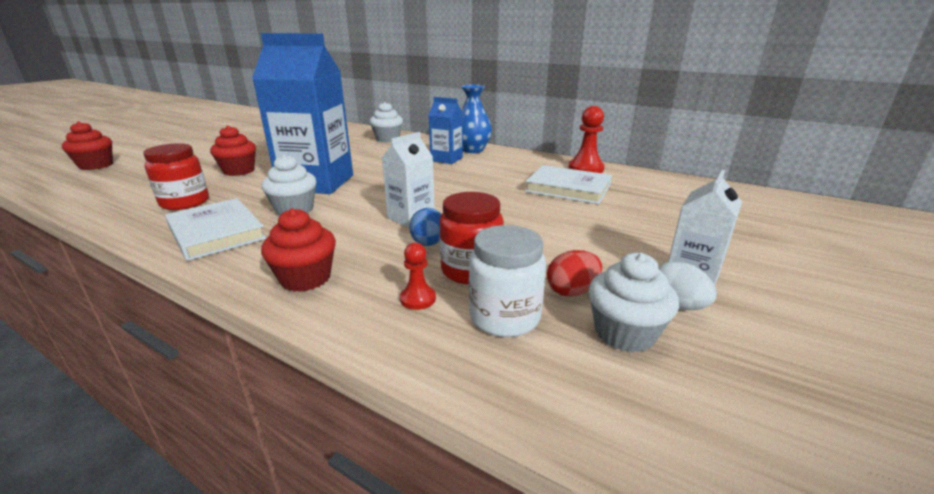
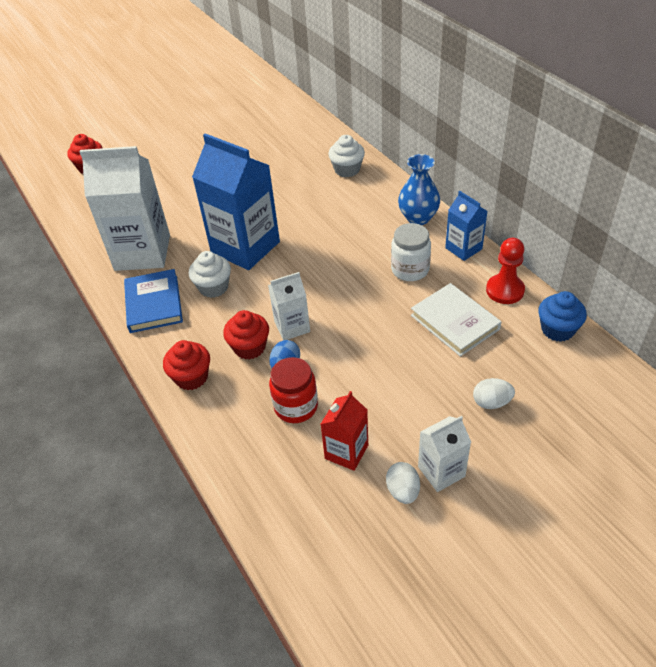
camera: 30 degrees right, 20 degrees up
(185, 202) = (142, 252): red jar -> white carton
(216, 233) = (154, 304): white book -> blue book
(239, 171) = (192, 207): red cupcake -> red cupcake (249, 347)
(418, 299) = (247, 422): red pawn -> none
(446, 159) = (379, 232): blue carton -> blue carton (463, 248)
(504, 317) = (287, 458): white jar -> white jar (410, 270)
(572, 291) = (346, 452): red egg -> red carton
(624, 333) = (347, 499): white cupcake -> none
(652, 178) = (557, 329): none -> blue cupcake
(664, 223) = (491, 402): none -> white egg

